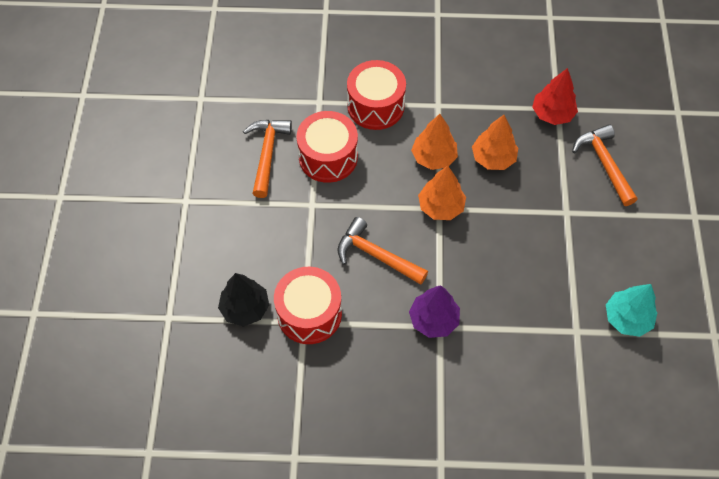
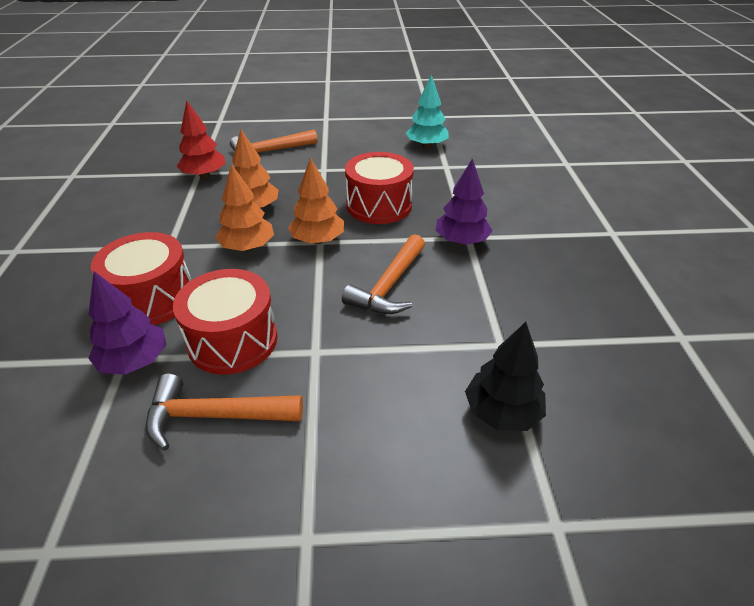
camera: 95 degrees left, 20 degrees down
(309, 313) = (487, 340): red drum -> red drum (379, 205)
(316, 108) = (135, 361): none -> purple tree

